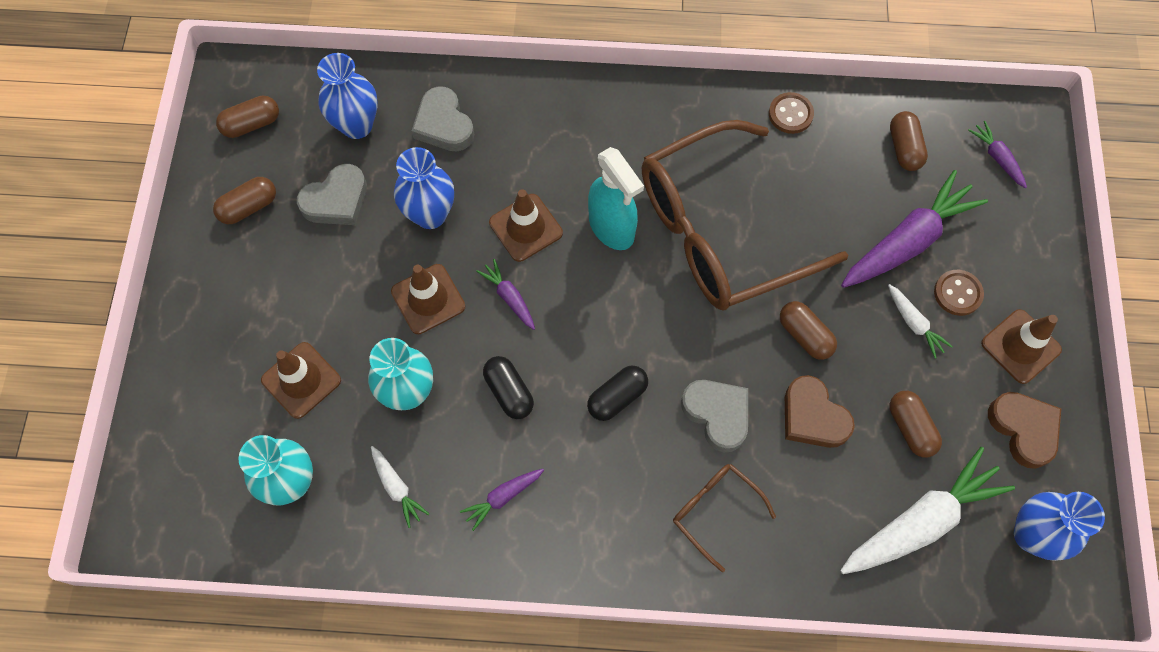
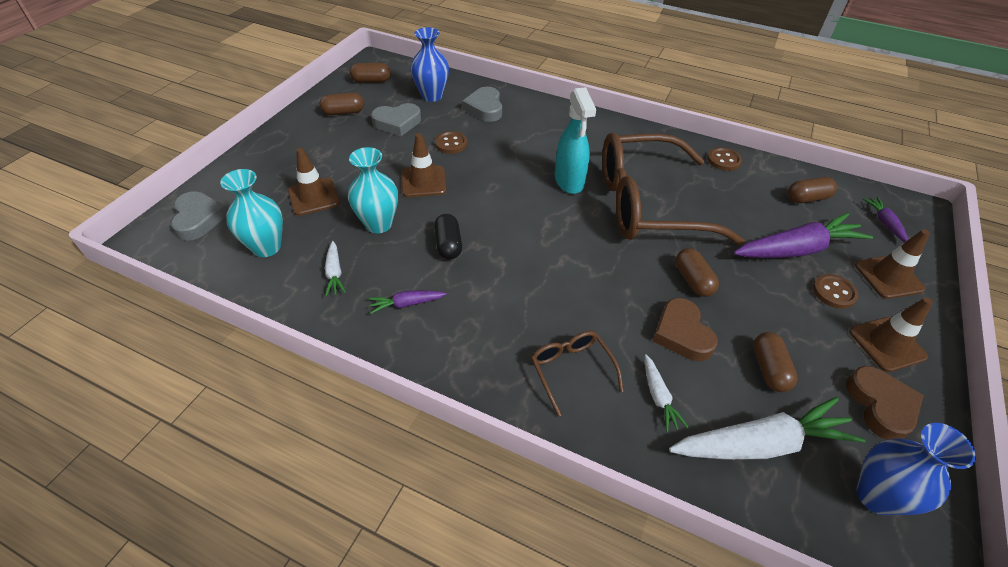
camera: 20 degrees right, 20 degrees down
(430, 214) = (451, 144): blue vase -> brown button
(509, 297) = (478, 196): purple carrot -> none
(525, 228) = (509, 166): brown traffic cone -> brown traffic cone (888, 277)
(617, 397) = (526, 272): black capsule -> none
(717, 414) = (601, 307): grey heart -> grey heart (198, 219)
(904, 148) = (807, 198): brown capsule -> brown capsule turned 60 degrees clockwise
(914, 323) = (790, 300): white carrot -> white carrot (658, 397)

